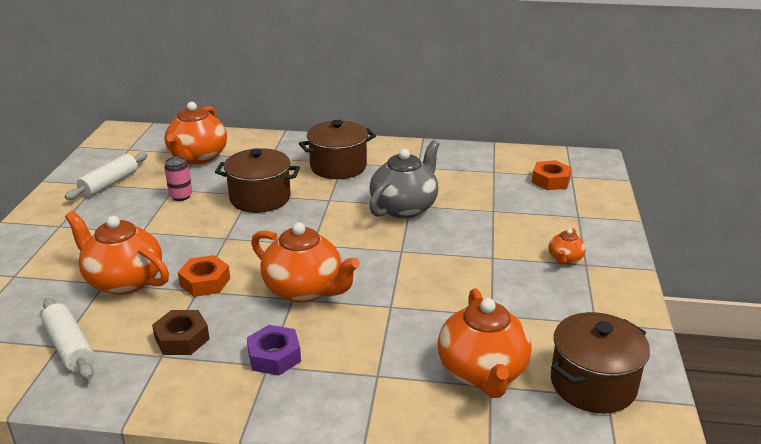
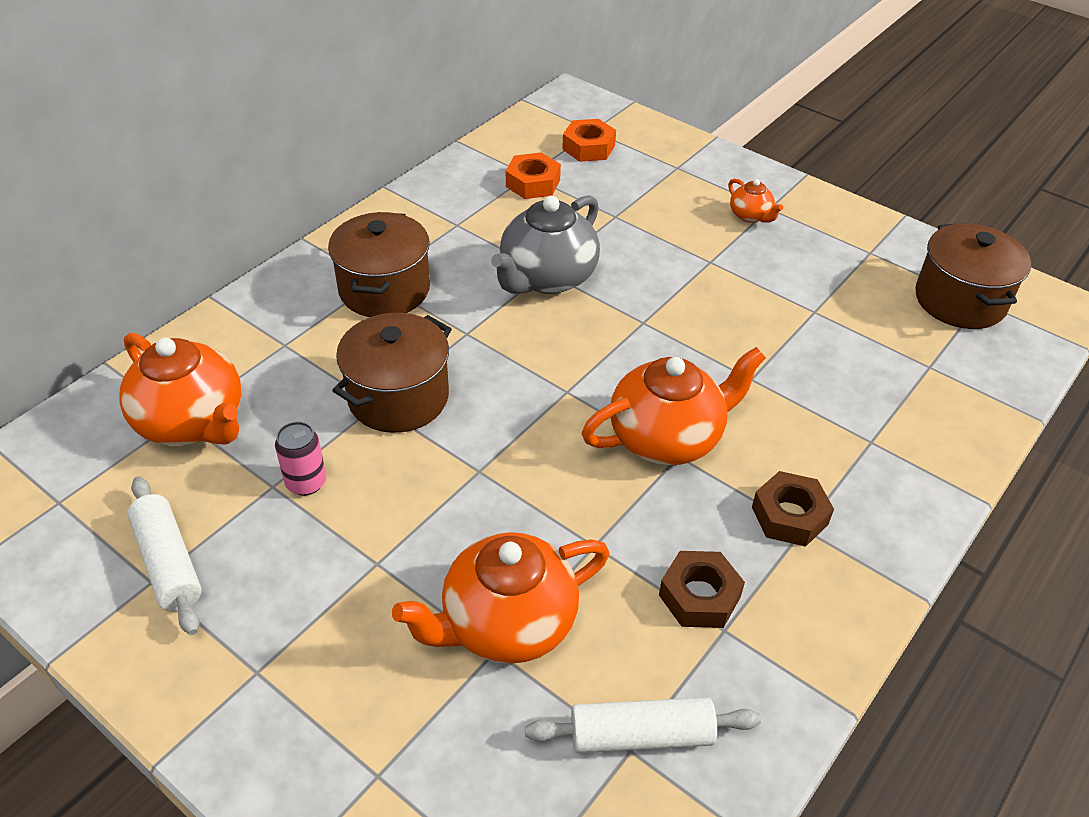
camera: 60 degrees left, 15 degrees up
(205, 282) = (579, 530): orange nut -> orange nut (533, 183)
(274, 356) = (789, 516): purple nut -> brown nut
(404, 207) = (547, 278): grey teapot -> grey teapot turned 120 degrees counterclockwise
(482, 372) = (906, 362): orange teapot -> none

